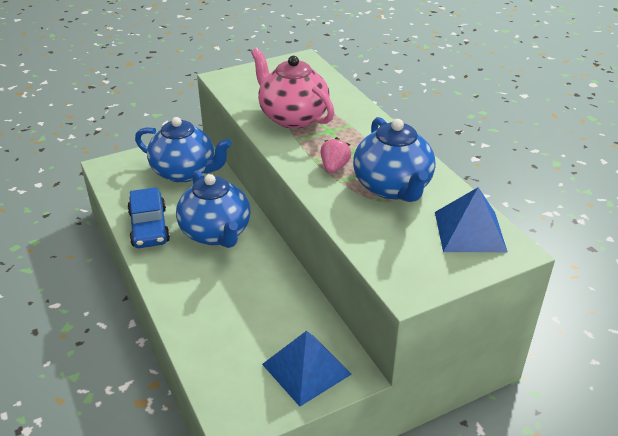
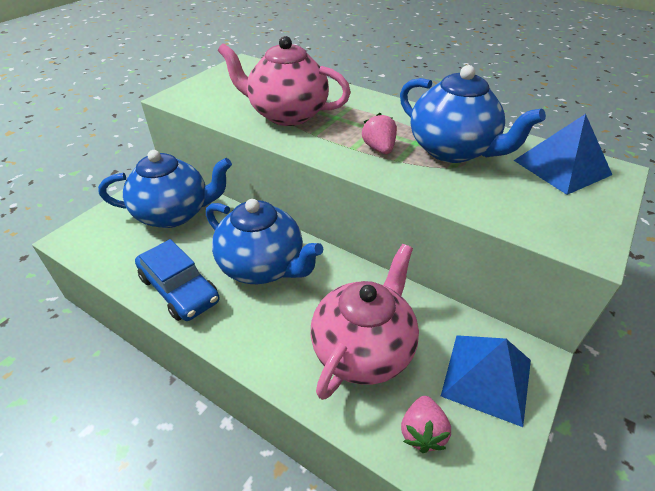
camera: 30 degrees left, 5 degrees up
(229, 377) = (422, 432): none -> pink strawberry
(237, 314) = (363, 349): none -> pink teapot

